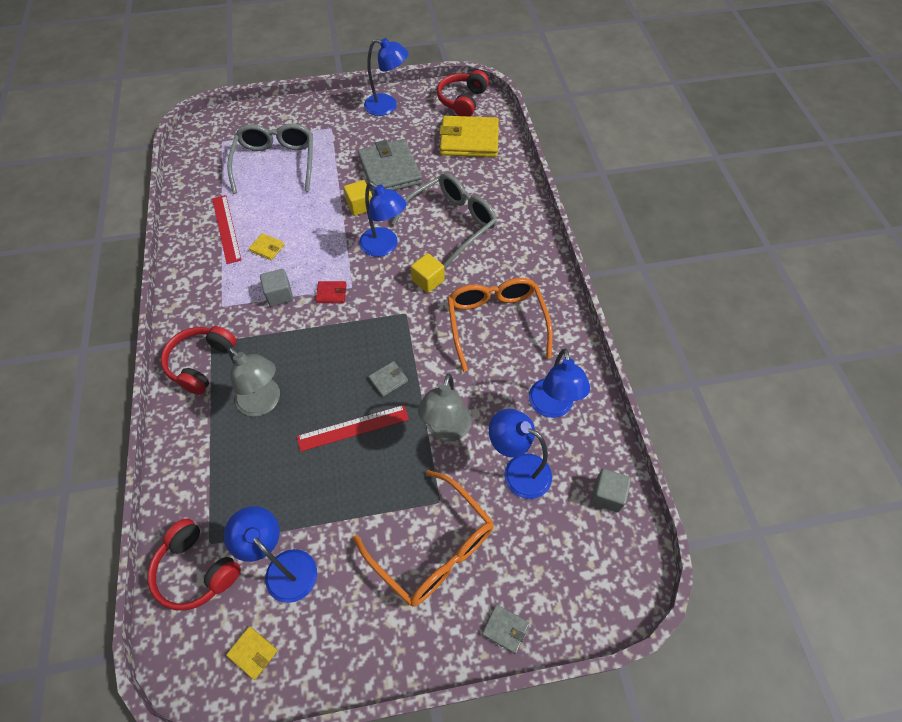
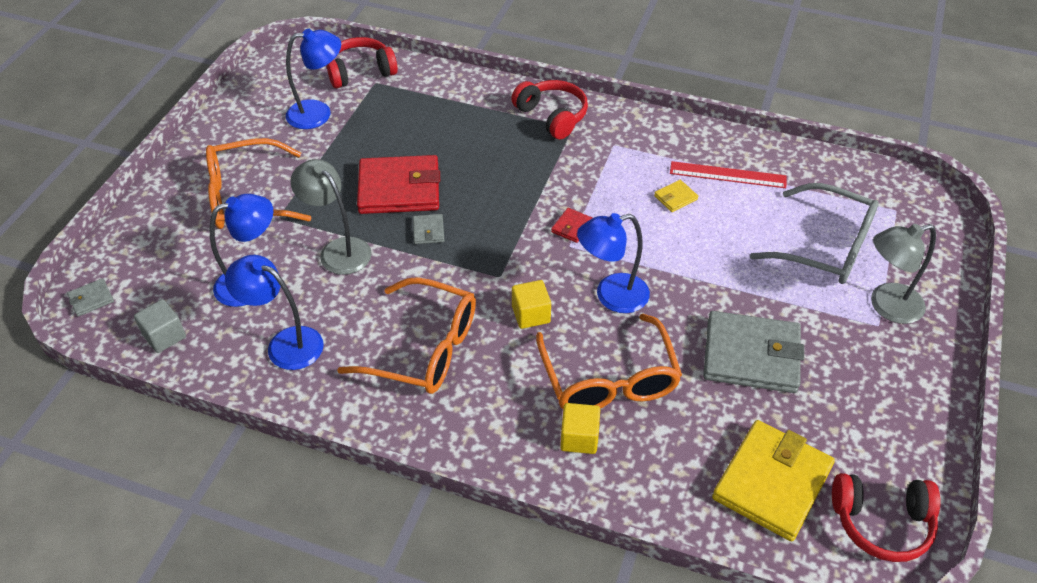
camera: 120 degrees right, 10 degrees down
(253, 653) = (275, 83): yellow wallet -> none
(264, 403) = (475, 142): grey lamp -> grey lamp (886, 306)
(279, 295) = (599, 188): grey cube -> none
(353, 428) = (399, 189): red ruler -> red wallet
(360, 206) = (697, 299): yellow cube -> yellow cube (579, 438)
(387, 106) = (906, 411): blue lamp -> none
(451, 223) = (609, 379): grey glasses -> orange glasses
(462, 101) = (881, 523): red headphones -> red headphones turned 135 degrees clockwise
(505, 629) = (146, 212): grey wallet -> grey wallet (91, 299)

